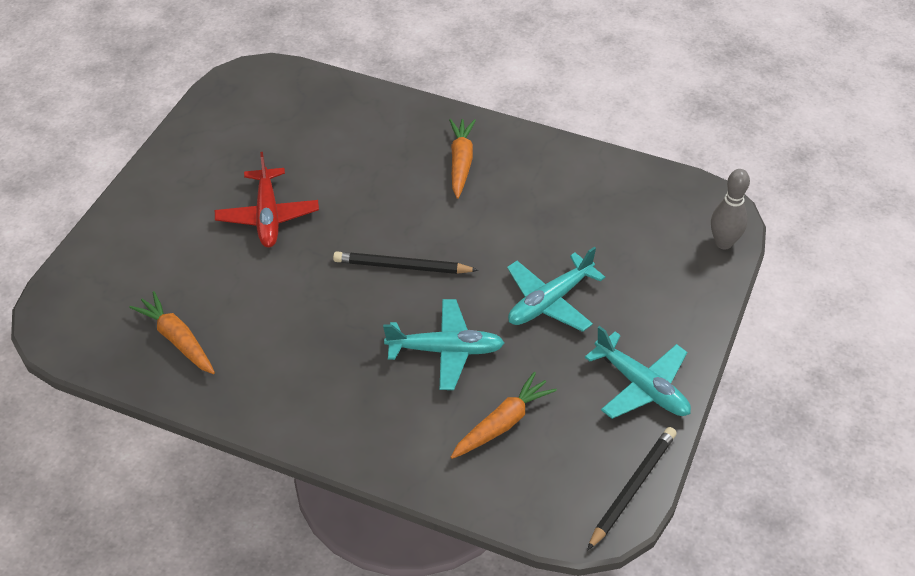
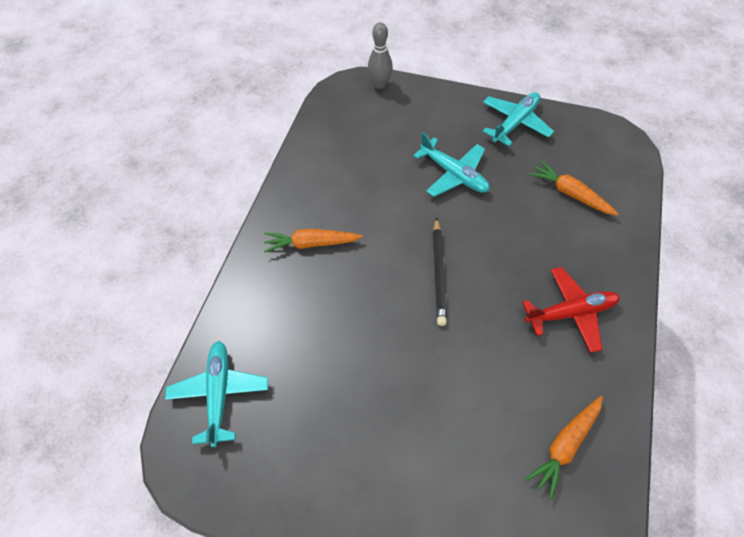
camera: 95 degrees left, 10 degrees up
(268, 216) = (396, 395): red plane -> red plane (570, 312)
(446, 350) = (517, 233): turquoise plane -> turquoise plane (219, 393)
(632, 488) = (594, 125): black pencil -> none

